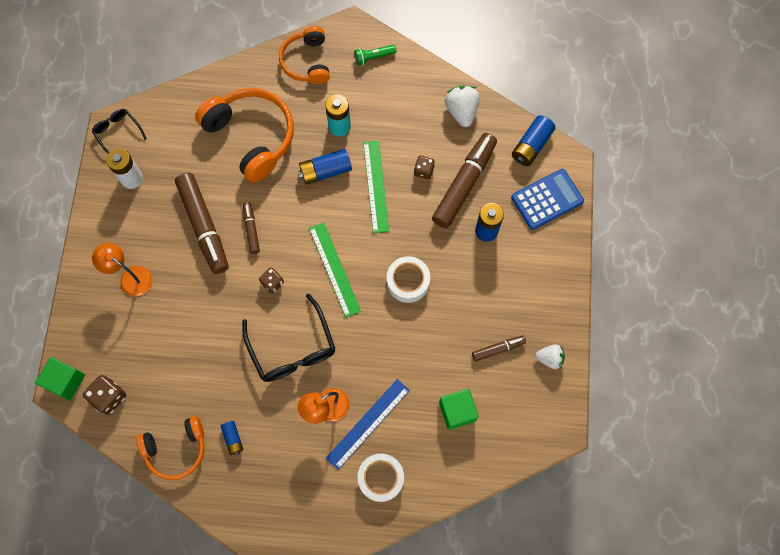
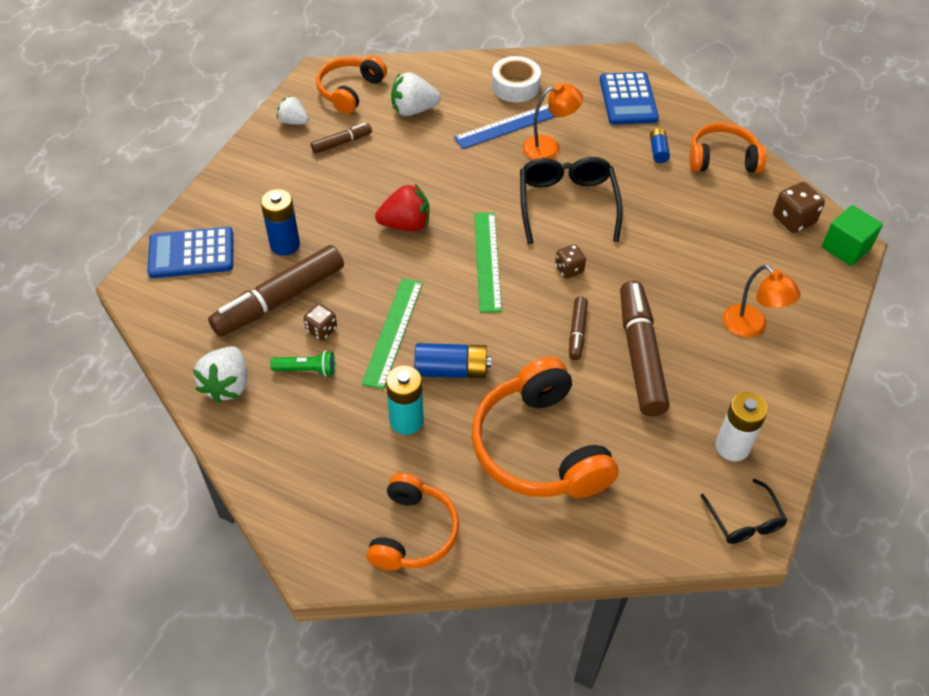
camera: 160 degrees left, 20 degrees down
(274, 499) = (628, 99): none -> blue calculator
(373, 57) = (307, 504): green flashlight -> green flashlight (306, 370)
(408, 281) = (406, 224): white tape -> red strawberry
(457, 411) = (413, 110): green cube -> white strawberry
(498, 349) = (341, 143): brown marker -> brown marker turned 150 degrees clockwise
(523, 415) = (350, 91): none -> orange headphones
(531, 146) = (166, 315): blue battery -> none

